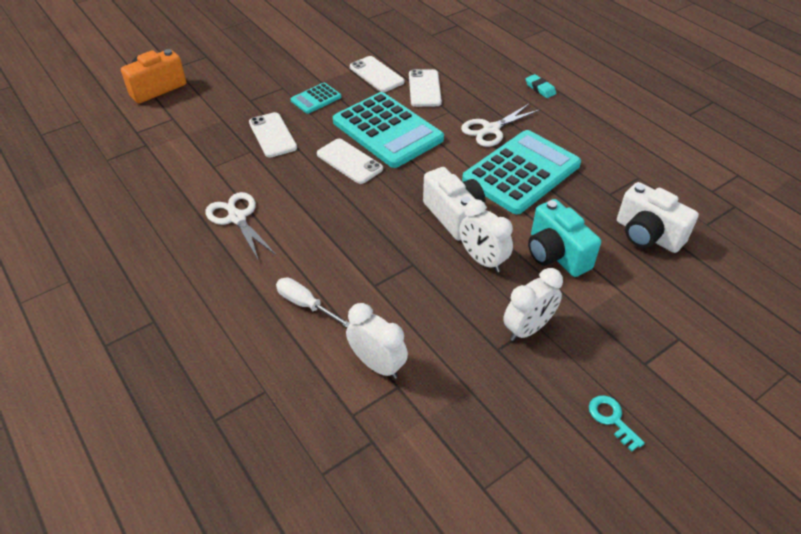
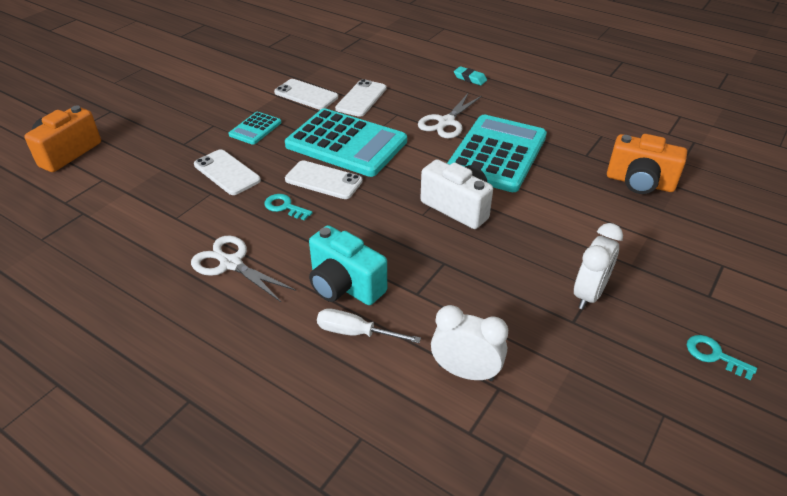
camera: 20 degrees left, 5 degrees down
(304, 178) = (284, 207): none -> turquoise key
(424, 88) = (361, 98): white phone -> white phone turned 45 degrees clockwise
(482, 260) = (508, 241): white clock -> none
(556, 254) = (572, 219): turquoise camera -> turquoise camera (344, 285)
(647, 235) = (639, 182): white camera -> orange camera

